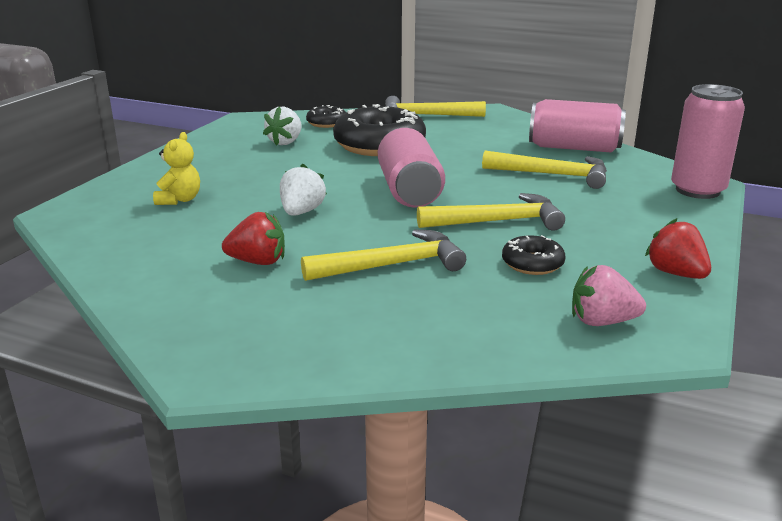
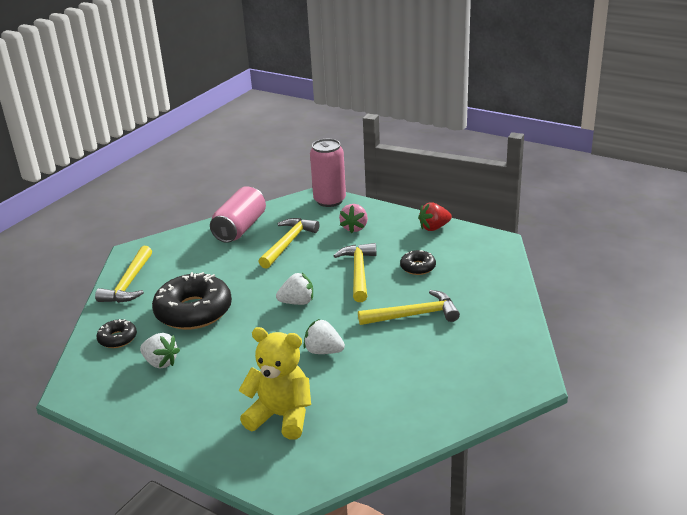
camera: 80 degrees left, 5 degrees up
(179, 200) = (281, 416): yellow teddy bear -> yellow teddy bear, size x1.76
(258, 262) = (402, 369): red strawberry -> none
(391, 265) = (413, 315): yellow hammer -> yellow hammer turned 90 degrees clockwise
(409, 190) = (297, 302): pink can -> white strawberry
(602, 321) = (481, 256): pink strawberry -> pink strawberry (354, 228)

